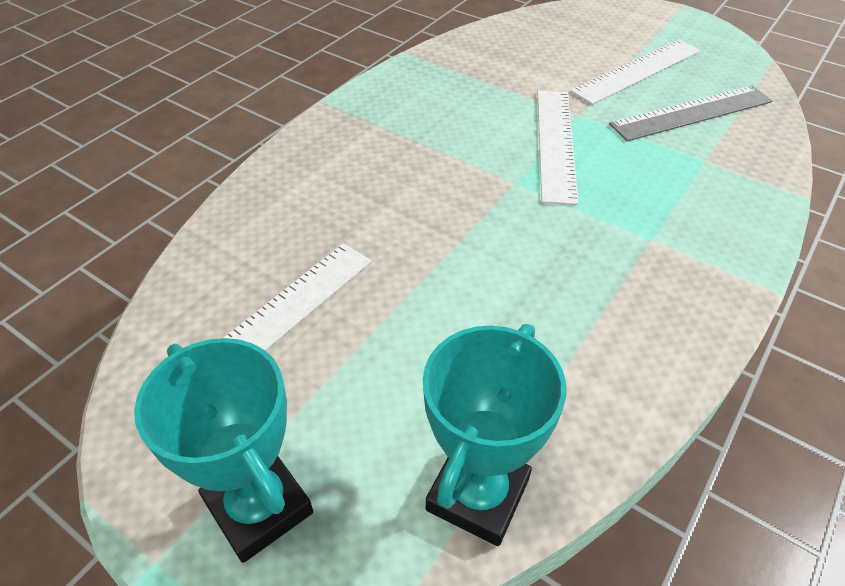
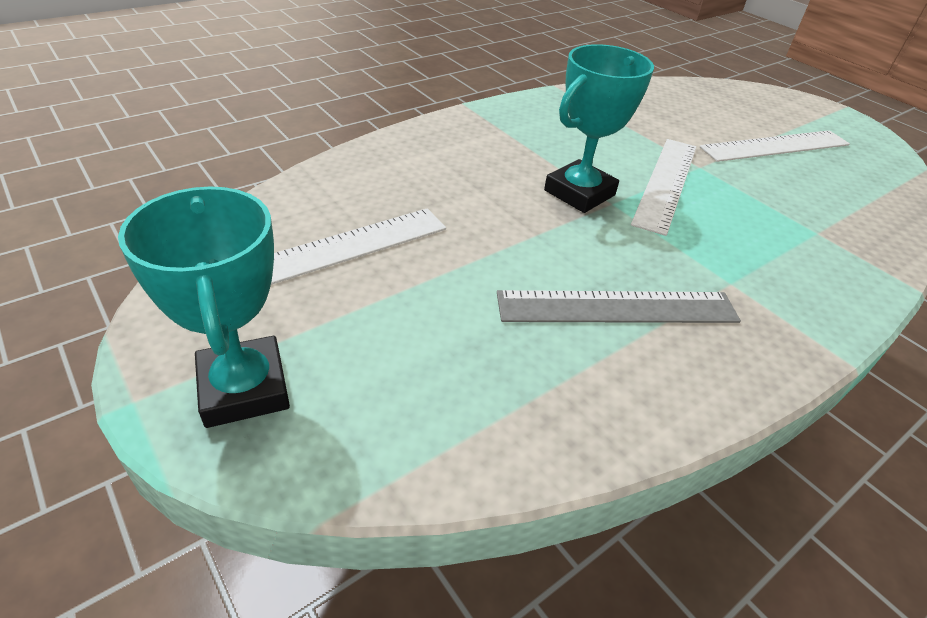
camera: 15 degrees right, 5 degrees down
(478, 494) = (451, 445): turquoise trophy -> turquoise trophy (579, 193)
(691, 113) = (819, 191): grey ruler -> grey ruler (617, 307)

